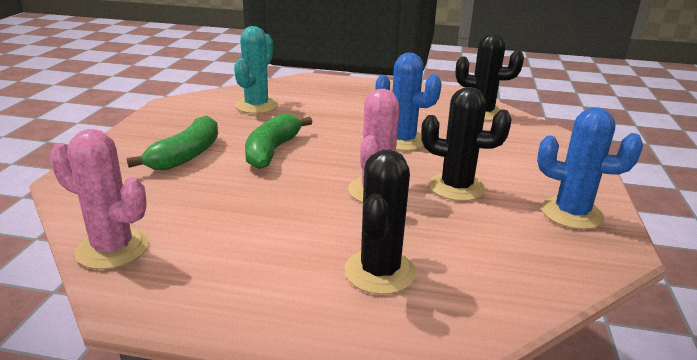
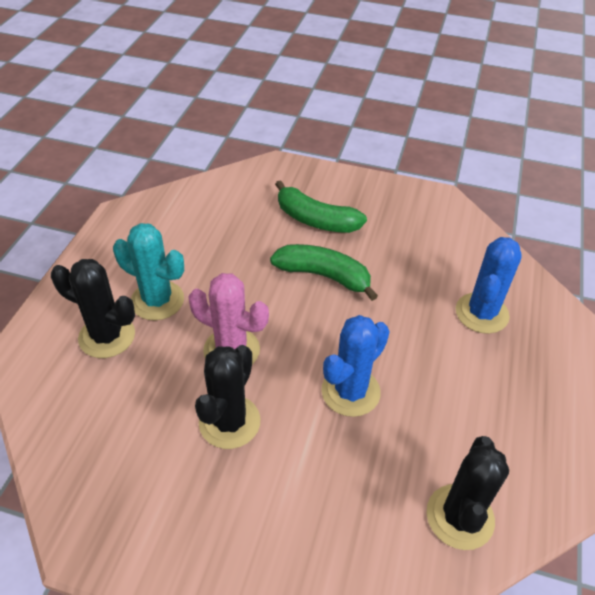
camera: 95 degrees right, 20 degrees up
(112, 249) = (175, 199): pink cactus -> none
(256, 106) = (445, 262): turquoise cactus -> turquoise cactus (157, 300)
(571, 213) = (155, 524): blue cactus -> blue cactus (481, 313)

